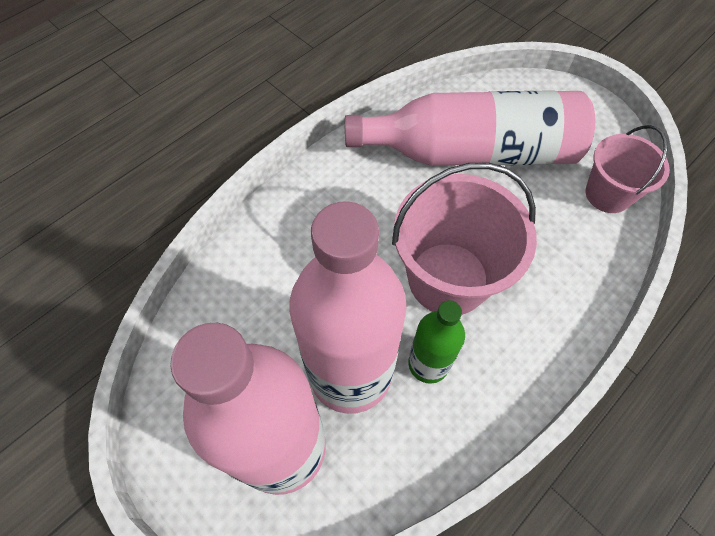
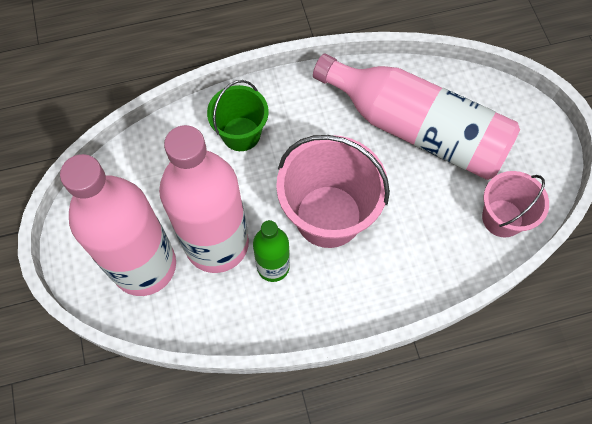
camera: 30 degrees right, 5 degrees up
(300, 241) = (241, 134): none -> green bucket

